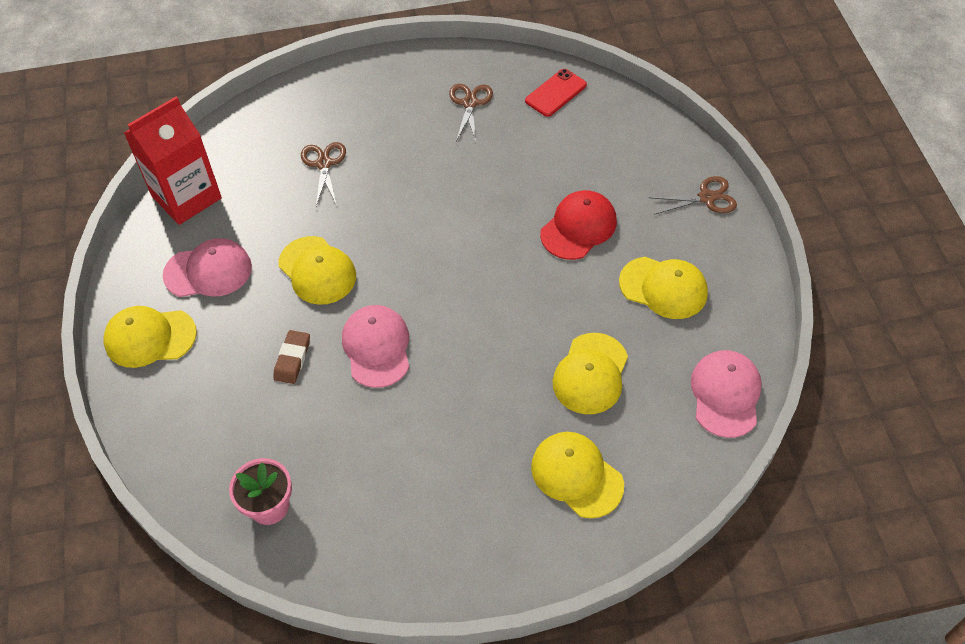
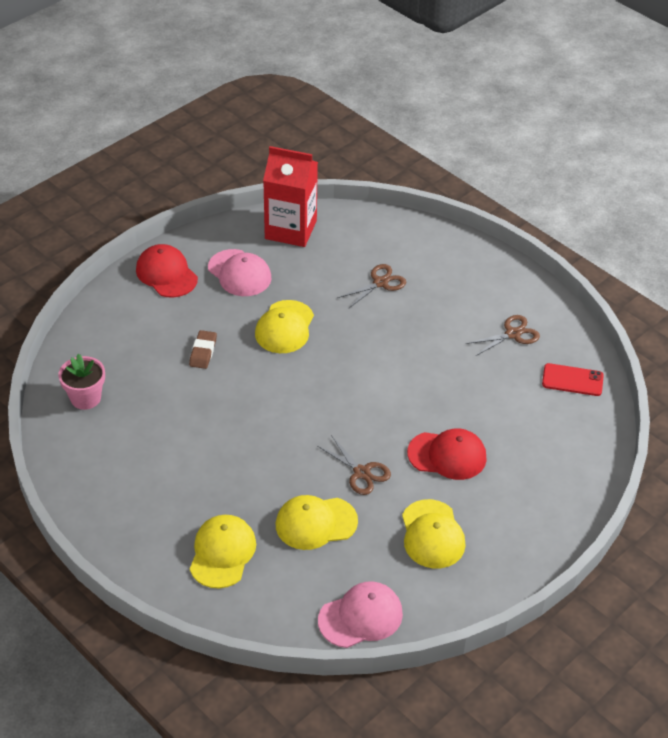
camera: 55 degrees right, 10 degrees down
(150, 337) = (166, 274): yellow cap -> red cap
(292, 359) = (203, 352): brown eraser -> brown eraser turned 60 degrees counterclockwise
(376, 347) = (246, 391): pink cap -> none
(706, 198) = (549, 525): brown scissors -> brown scissors (361, 473)

